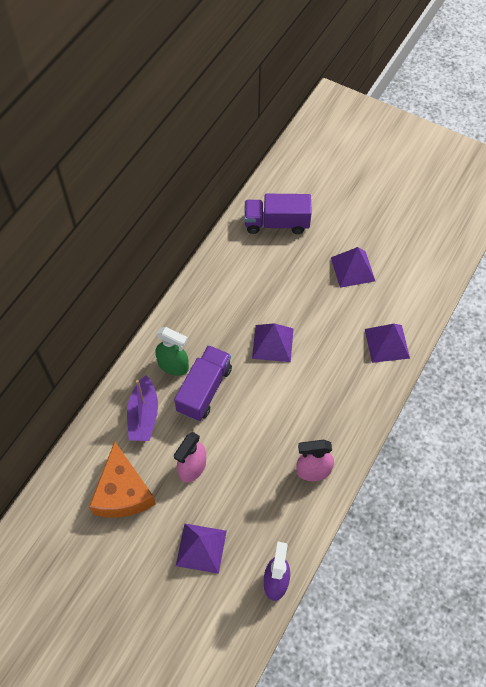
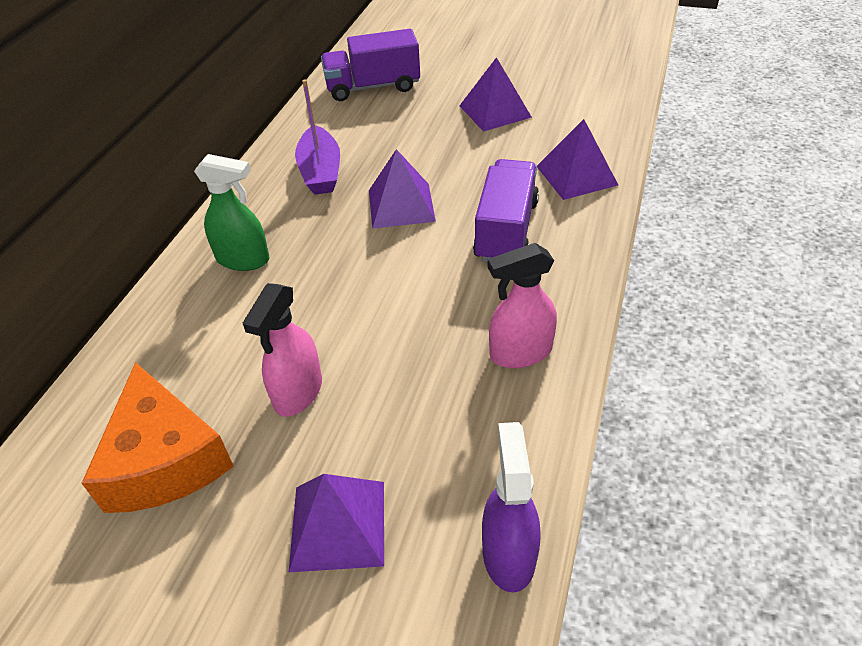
camera: 10 degrees left, 15 degrees down
(143, 415) = (197, 334): purple boat -> purple boat (320, 171)
(204, 390) = (301, 280): purple truck -> purple truck (506, 231)

